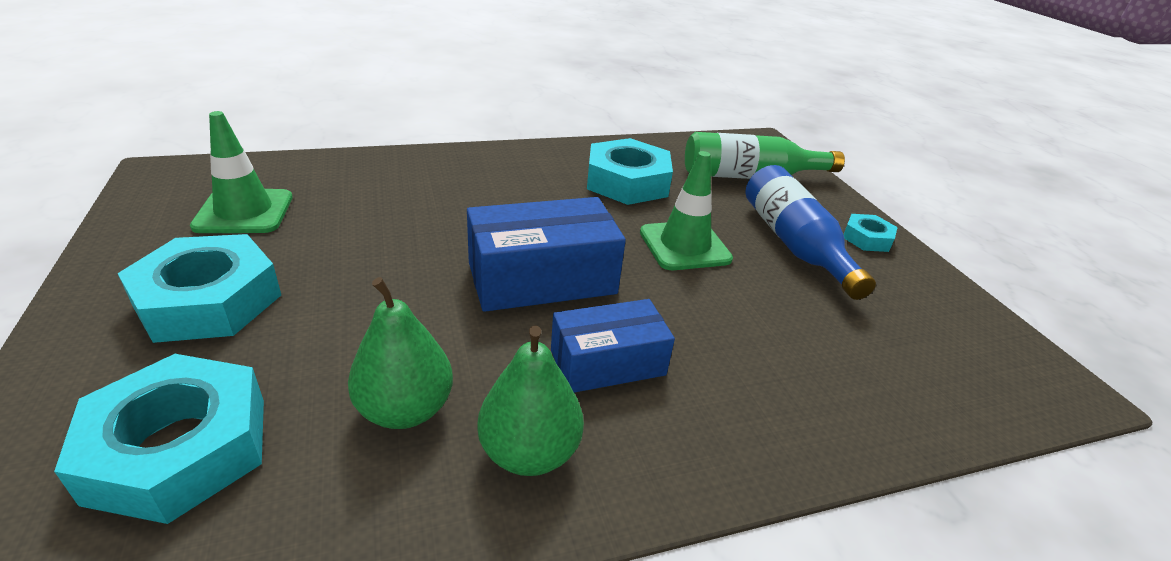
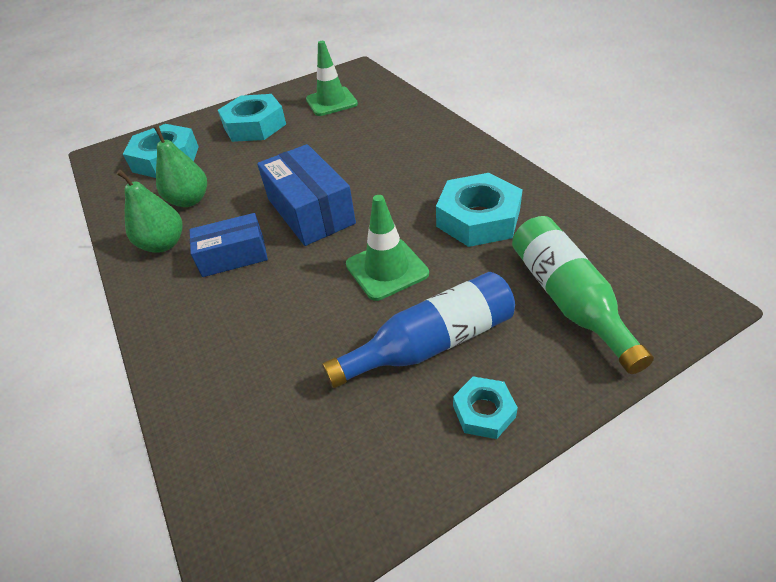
camera: 85 degrees right, 10 degrees up
(607, 362) = (233, 256): blue box -> blue box turned 75 degrees counterclockwise

